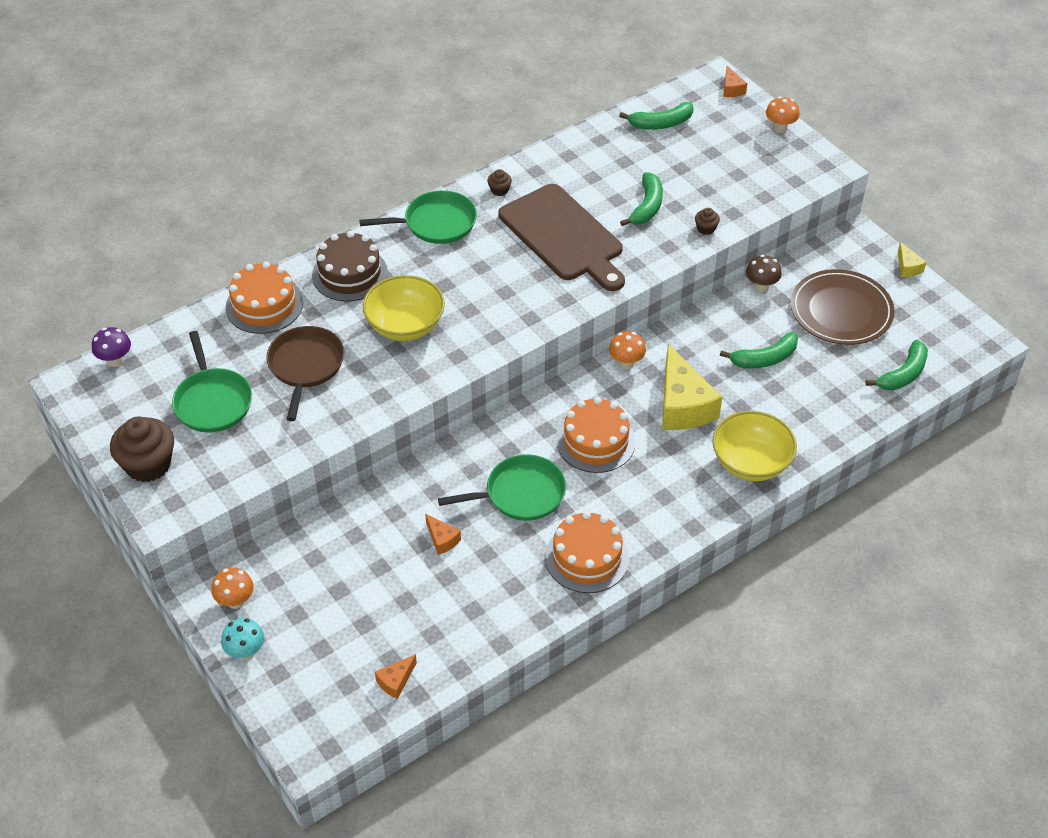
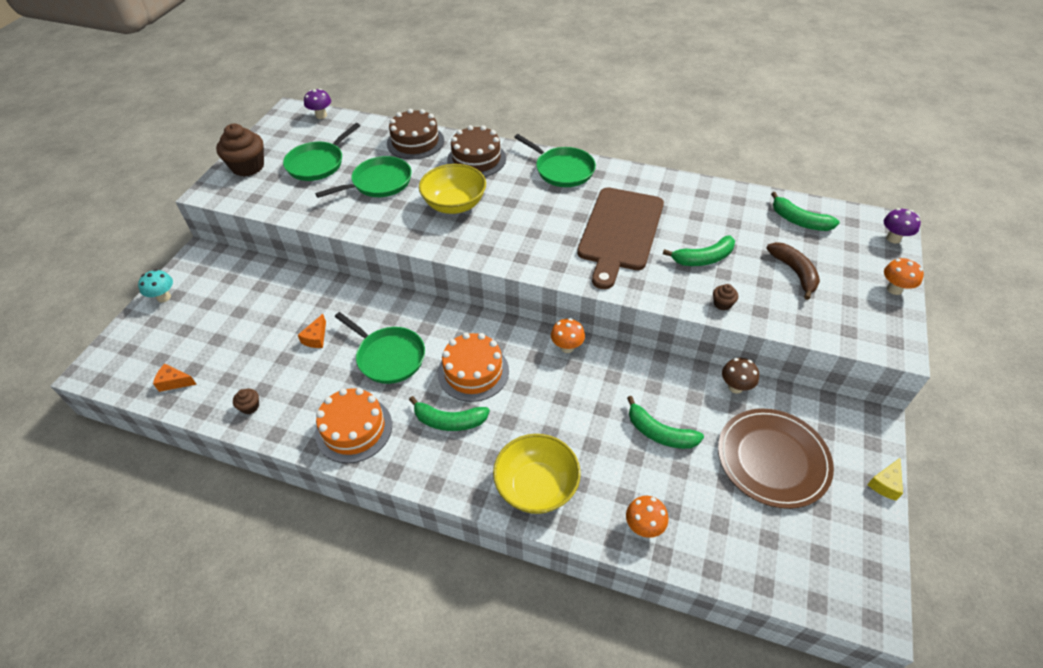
camera: 55 degrees right, 0 degrees up
(235, 601) = (203, 271): orange mushroom -> orange mushroom (644, 527)
(264, 305) = (415, 142): orange cake -> brown cake
(305, 366) = (379, 183): brown pan -> green pan
(499, 190) = (626, 180): brown cupcake -> brown cupcake (250, 407)
(682, 405) = (557, 405): yellow cheese -> none
(713, 167) = (794, 272): none -> brown banana
(731, 89) = (893, 238): orange cheese -> purple mushroom
(903, 374) = (751, 554): green banana -> green banana (449, 421)

